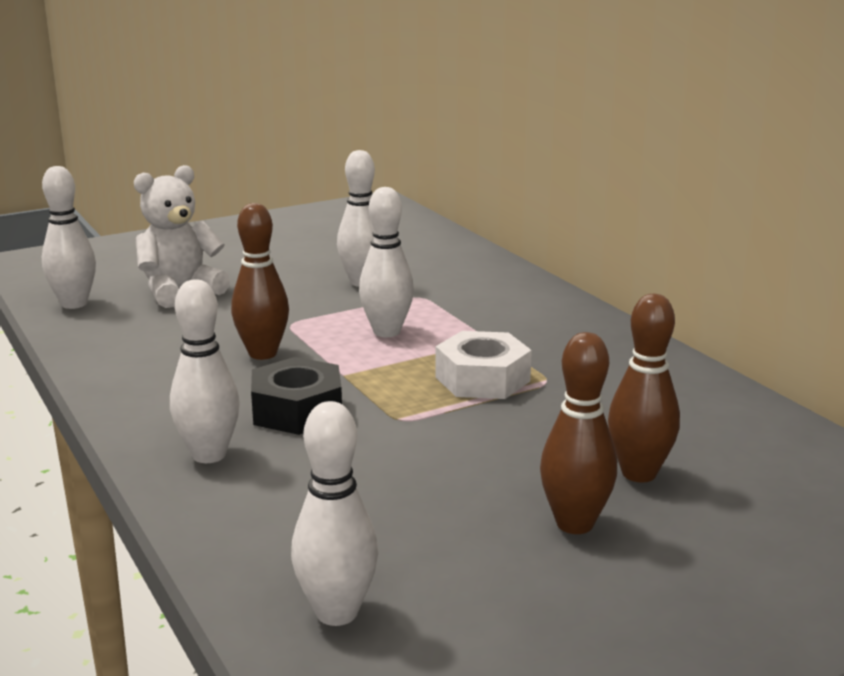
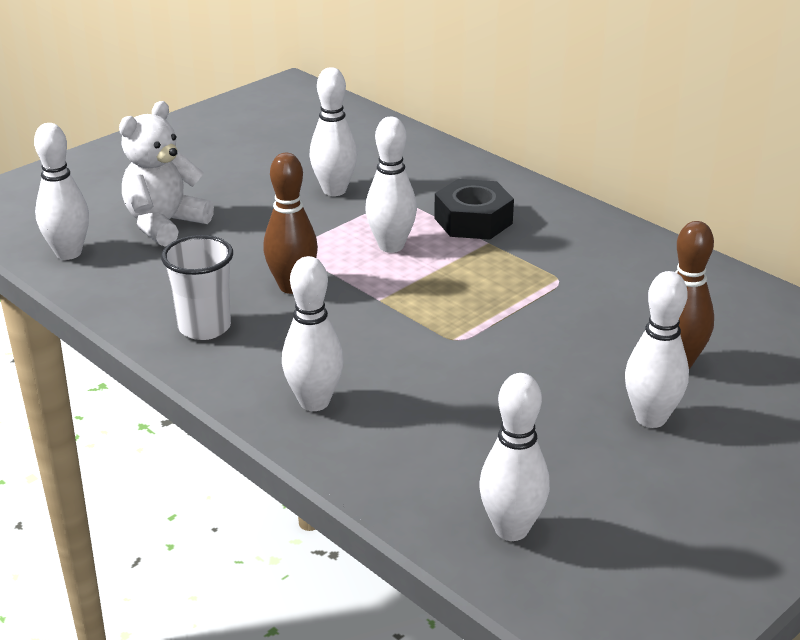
camera: 15 degrees left, 10 degrees up
(150, 376) = (204, 327): none -> white cup
(297, 410) = (362, 344): black nut -> black nut (473, 221)
(482, 379) = (504, 287): white nut -> none
(574, 524) = (650, 418): brown bowling pin -> white bowling pin

